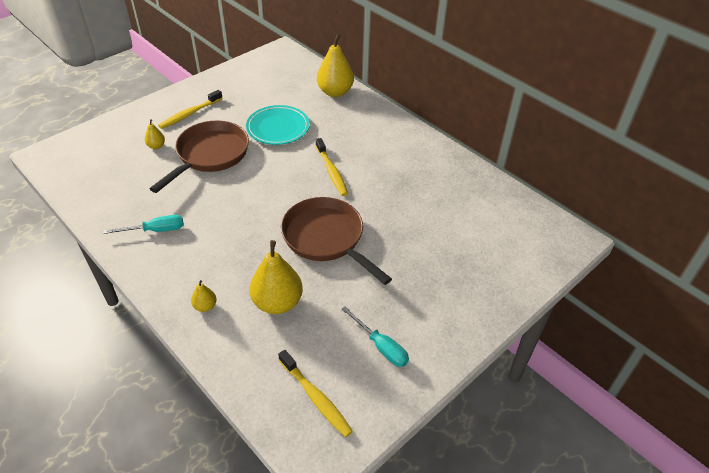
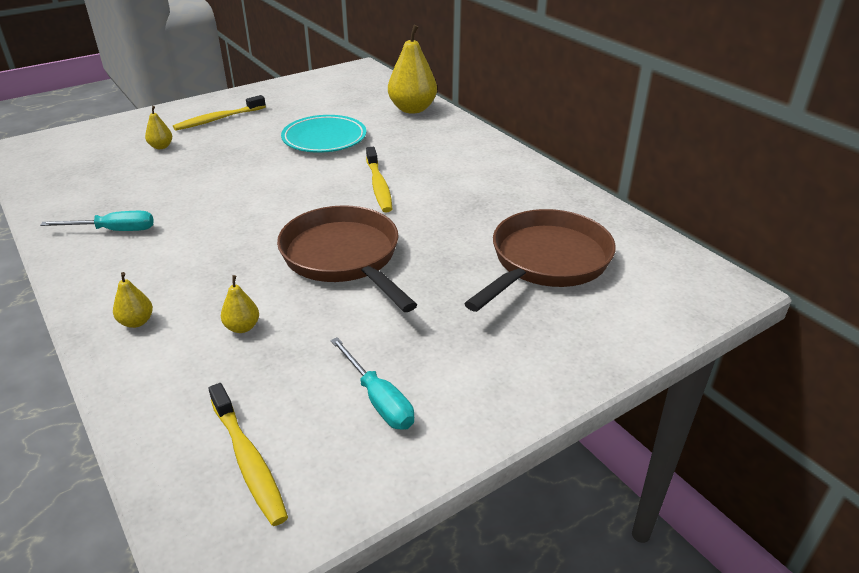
camera: 10 degrees right, 10 degrees down
(210, 155) = (224, 159): brown pan -> brown pan (546, 262)
(277, 302) = (242, 327): yellow pear -> yellow pear, size x0.47

